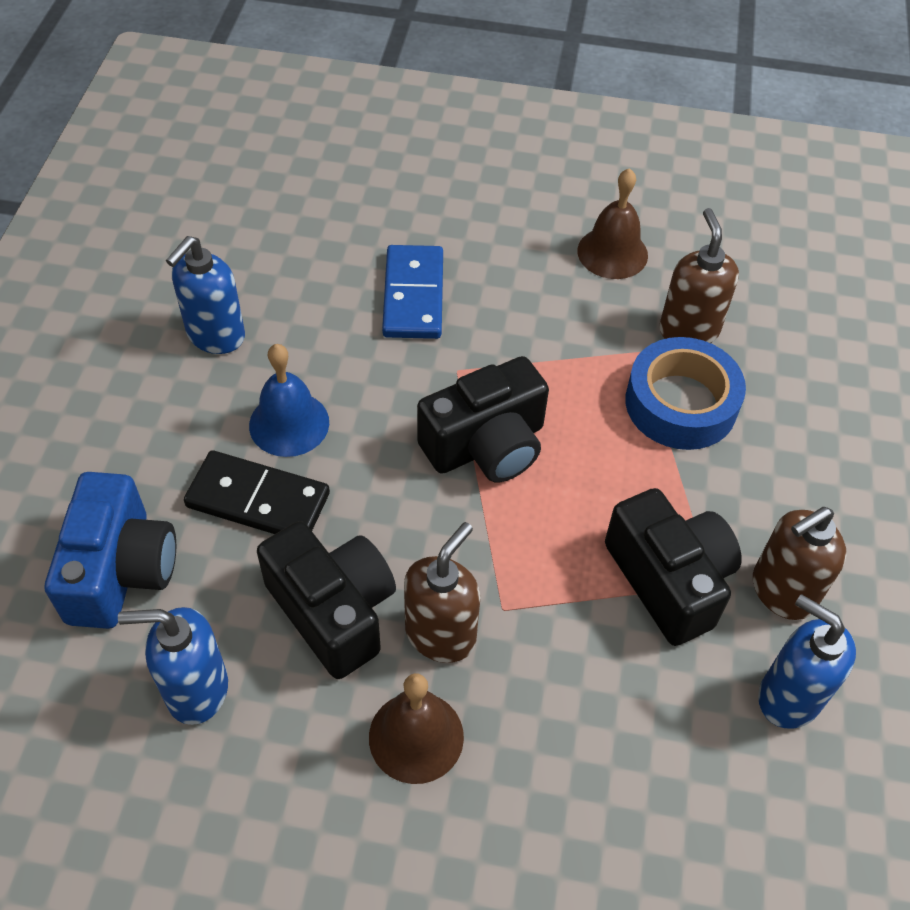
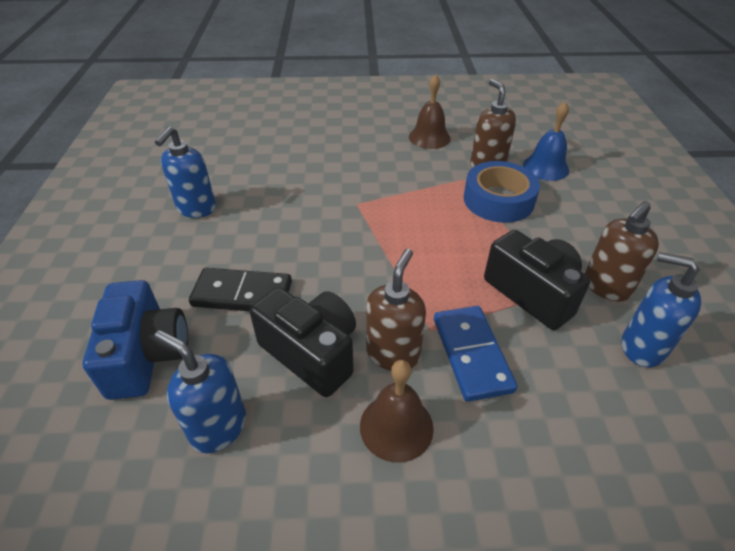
camera: 10 degrees left, 10 degrees down
(196, 690) = (218, 427): blue soap dispenser -> blue soap dispenser turned 45 degrees clockwise
(289, 423) = (255, 247): blue bell -> blue bell (545, 167)
(413, 295) = (318, 172): blue domino -> blue domino (471, 354)
(486, 445) = (388, 239): black camera -> none

